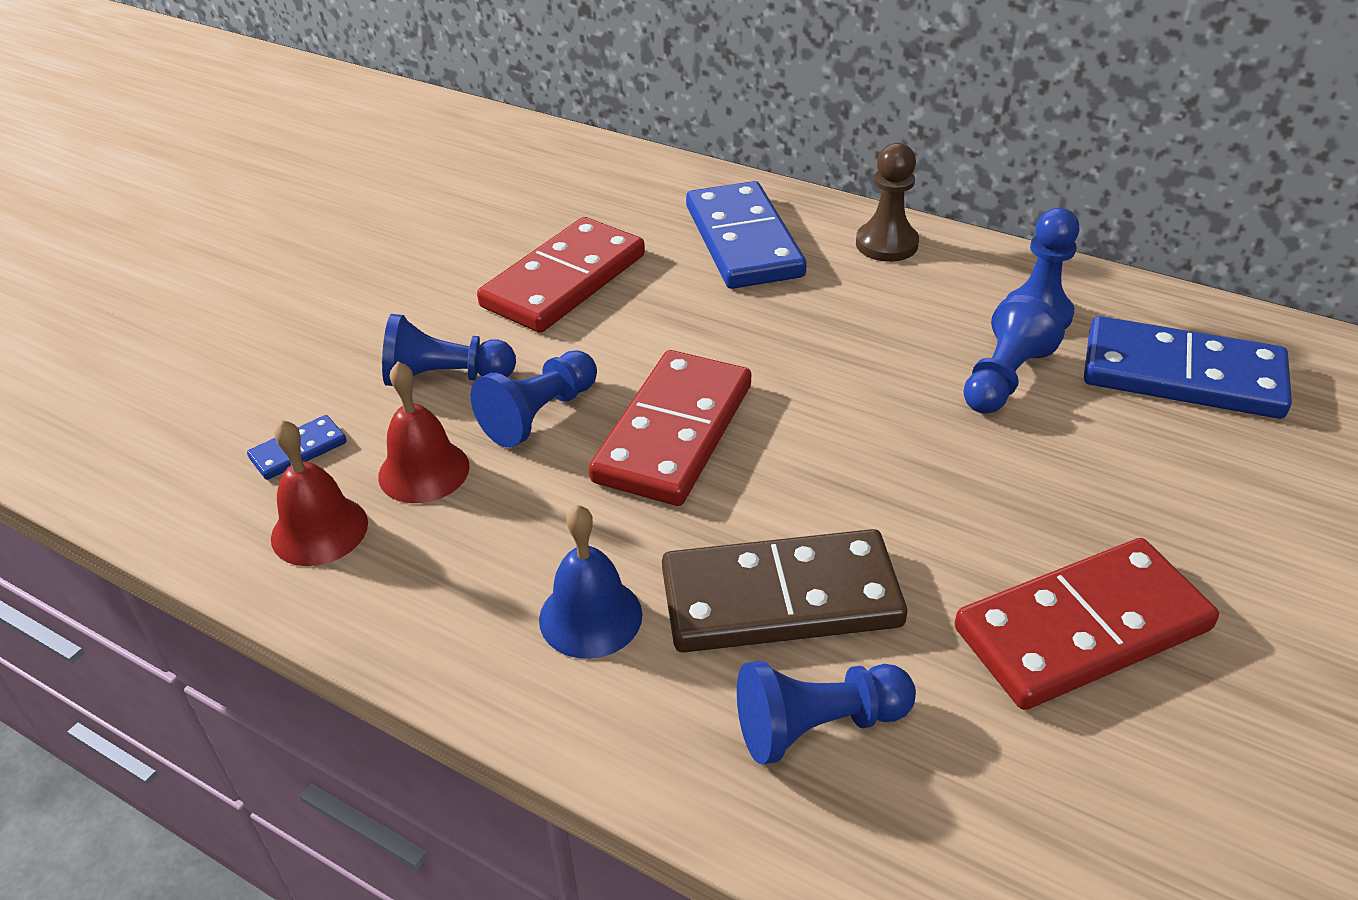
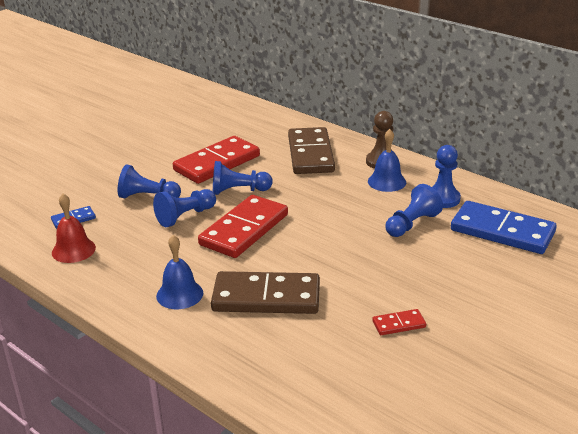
camera: 10 degrees right, 10 degrees down
(424, 471) = (126, 233): red bell -> none
(743, 241) = (310, 154): blue domino -> brown domino
(817, 726) = (262, 344): blue pawn -> blue pawn (238, 191)
(915, 287) = (387, 181): none -> blue bell
(1082, 629) = (399, 324): red domino -> red domino, size x0.44

